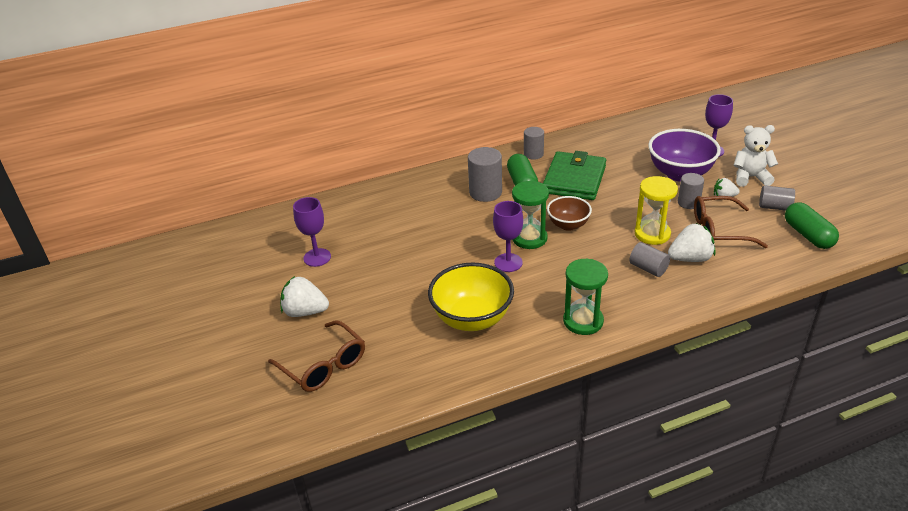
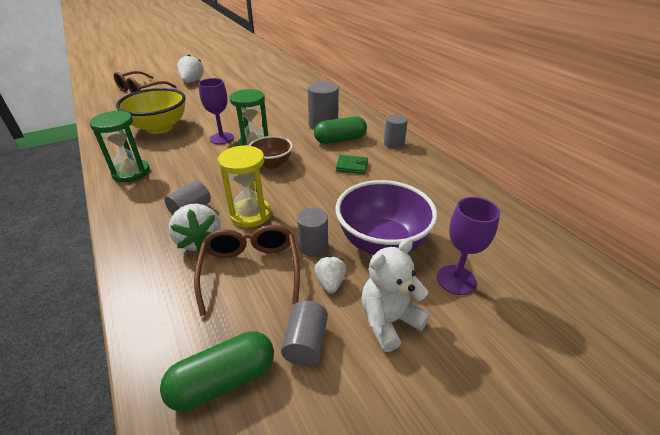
camera: 80 degrees right, 0 degrees up
(317, 257) = (244, 79): purple goblet -> none
(574, 179) = (352, 166): green wallet -> green wallet, size x0.44
(750, 177) = (389, 321): white teddy bear -> white teddy bear turned 120 degrees counterclockwise

